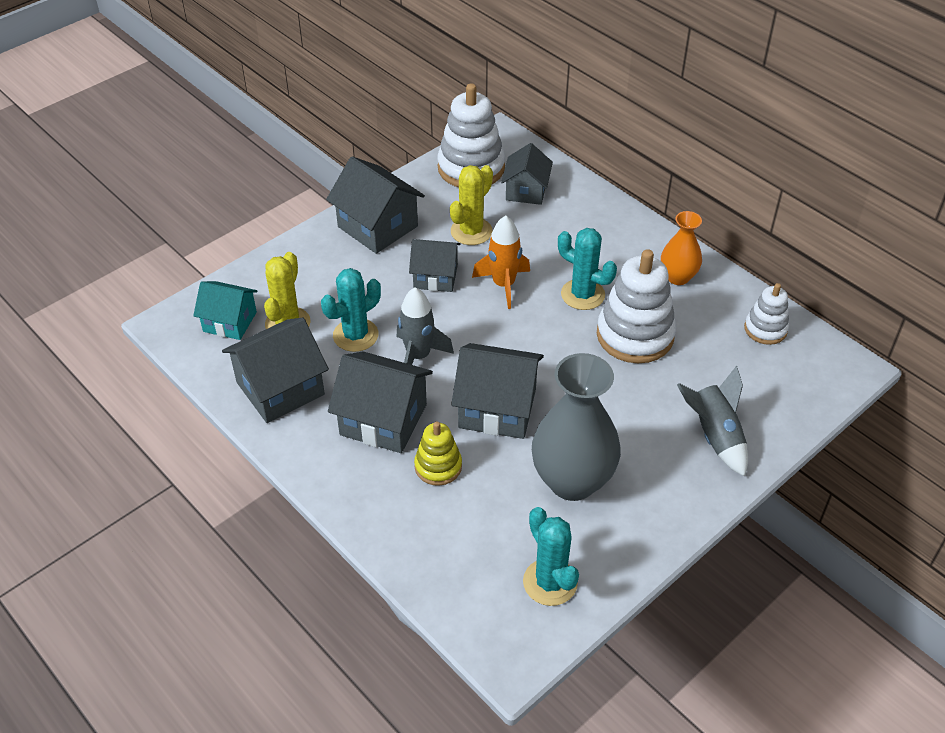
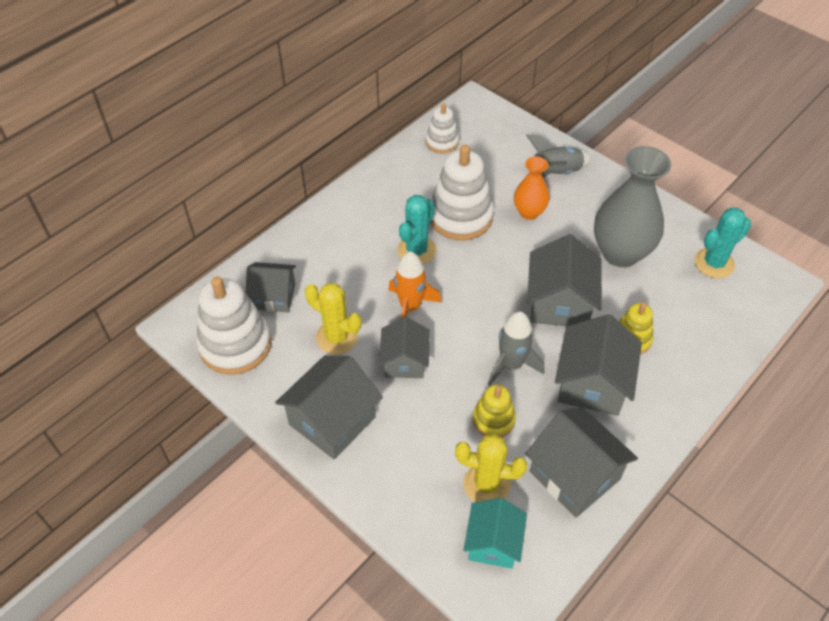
camera: 95 degrees left, 5 degrees up
(355, 335) = (493, 420): turquoise cactus -> yellow stacking toy
(678, 277) = (388, 190): orange vase -> orange vase (529, 212)

